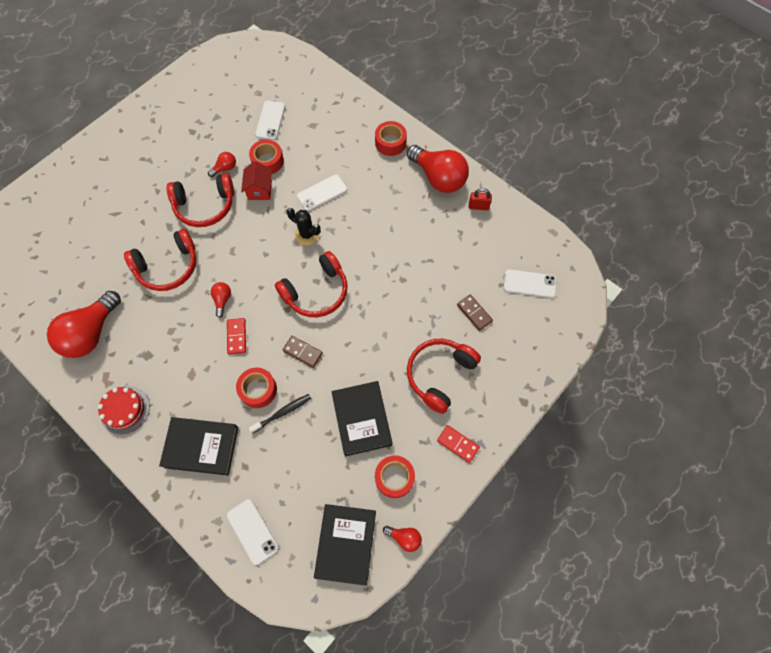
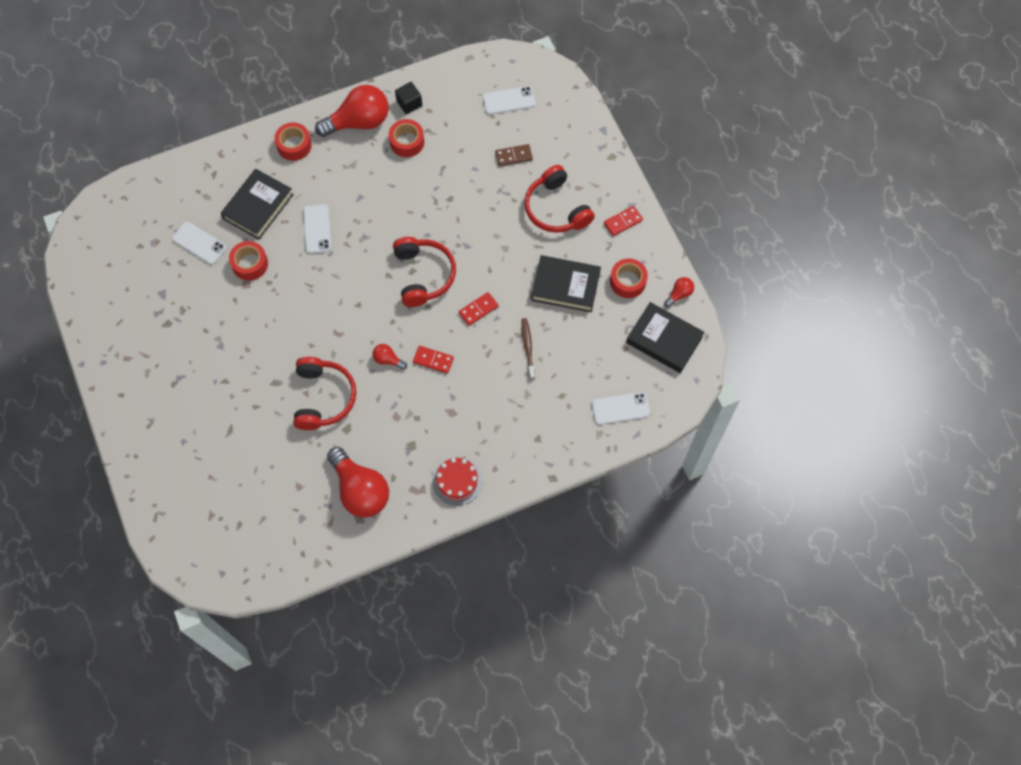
camera: 65 degrees left, 0 degrees up
(201, 447) = (526, 425): black book -> black book (258, 207)
(205, 206) = (270, 341): red headphones -> none
(225, 168) = (235, 307): red light bulb -> none
(258, 390) = (496, 360): red tape -> red tape (407, 142)
(260, 190) = (281, 283): red house -> none
(282, 413) = (528, 347): black toothbrush -> brown toothbrush
(302, 352) = (478, 309): brown domino -> red domino
(307, 234) = (357, 260): black cactus -> none
(478, 206) = (409, 103): red padlock -> black cube
(529, 283) = (509, 100): white phone -> white phone turned 45 degrees clockwise

